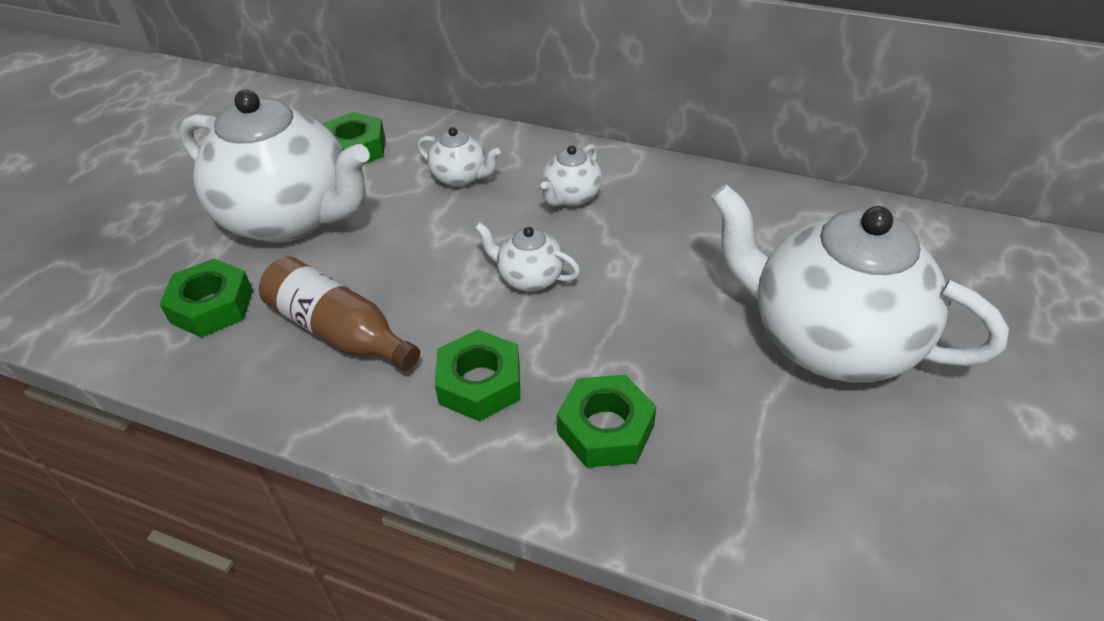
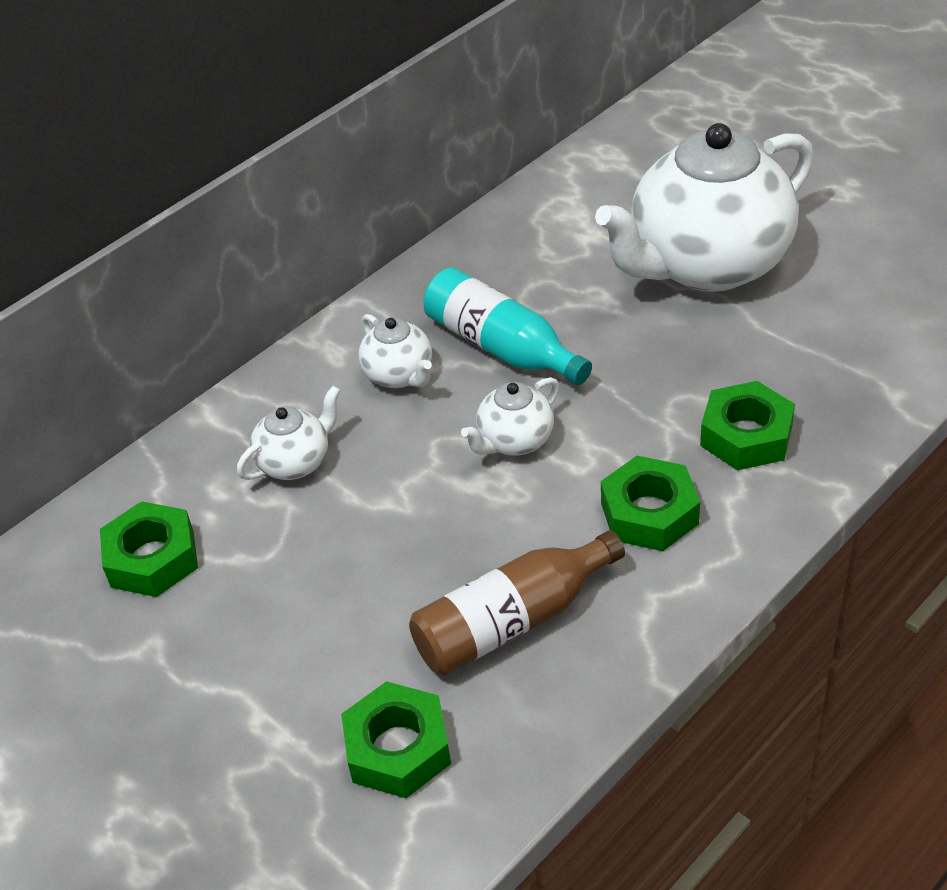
camera: 65 degrees left, 0 degrees up
(291, 218) = (265, 647): white teapot -> none
(633, 240) = (501, 347): none -> turquoise bottle

